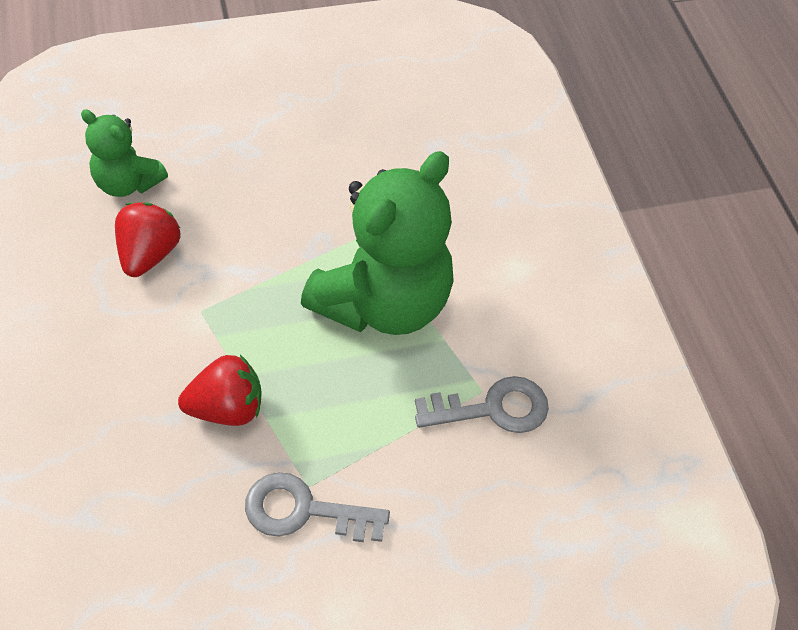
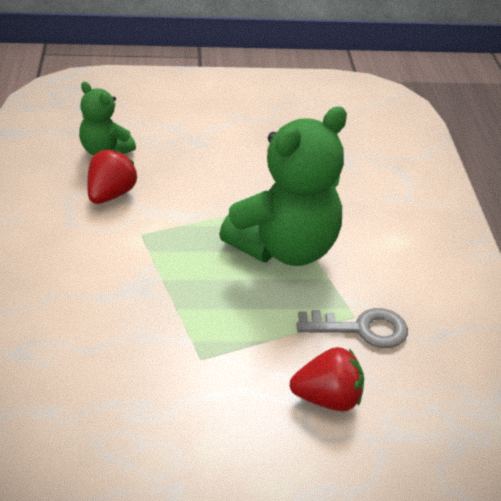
camera: 10 degrees right, 15 degrees down
(227, 408) = (147, 297): red strawberry -> red strawberry (327, 398)
(304, 510) = (194, 374): grey key -> none

